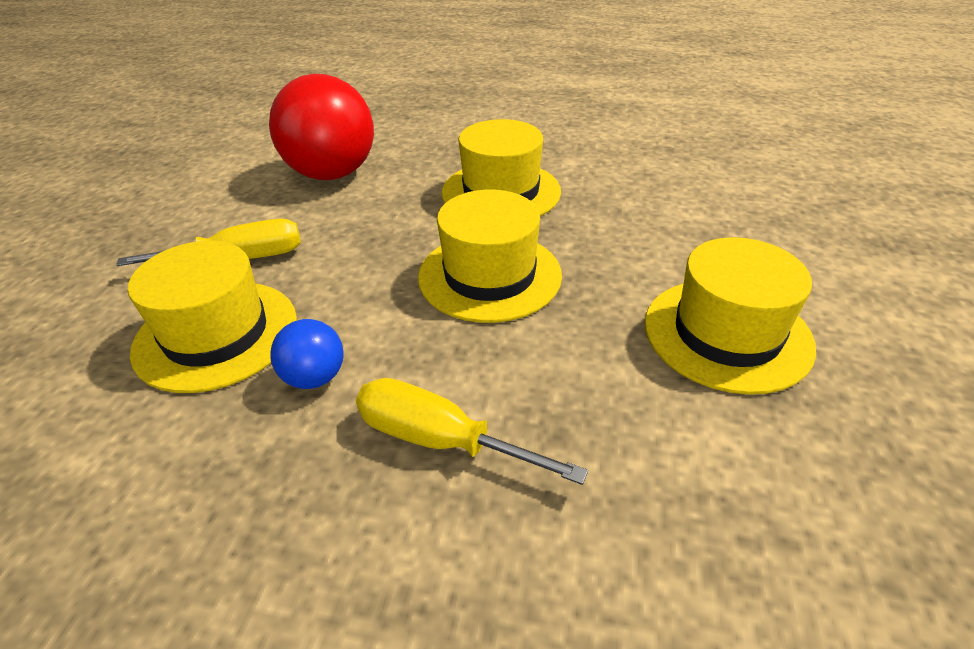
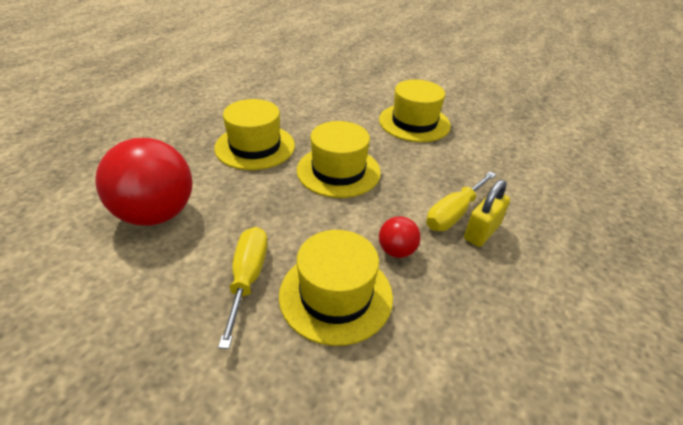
camera: 75 degrees left, 0 degrees up
(315, 377) = (396, 251): blue ball -> red ball
(398, 492) = (481, 232): none -> yellow padlock

